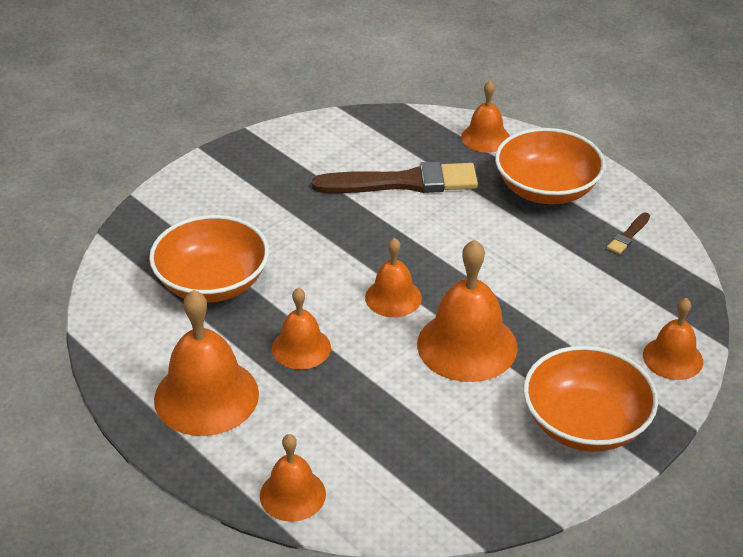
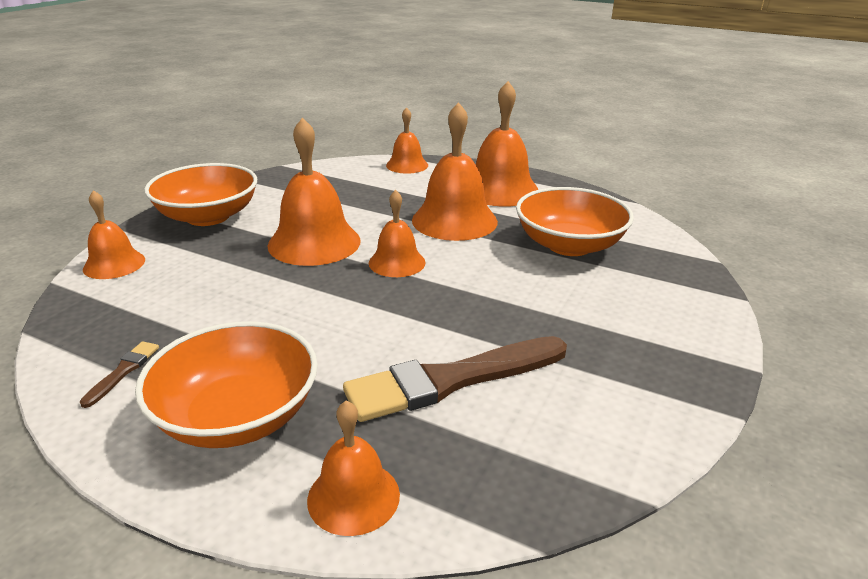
camera: 160 degrees right, 10 degrees down
(301, 348) = (454, 220): orange bell -> orange bell, size x1.70

